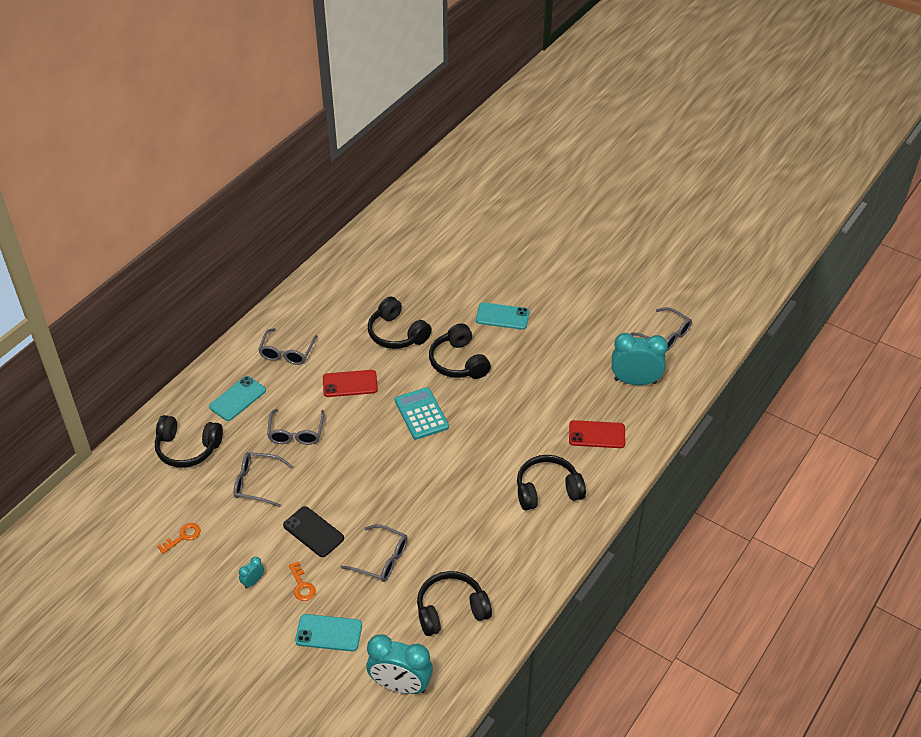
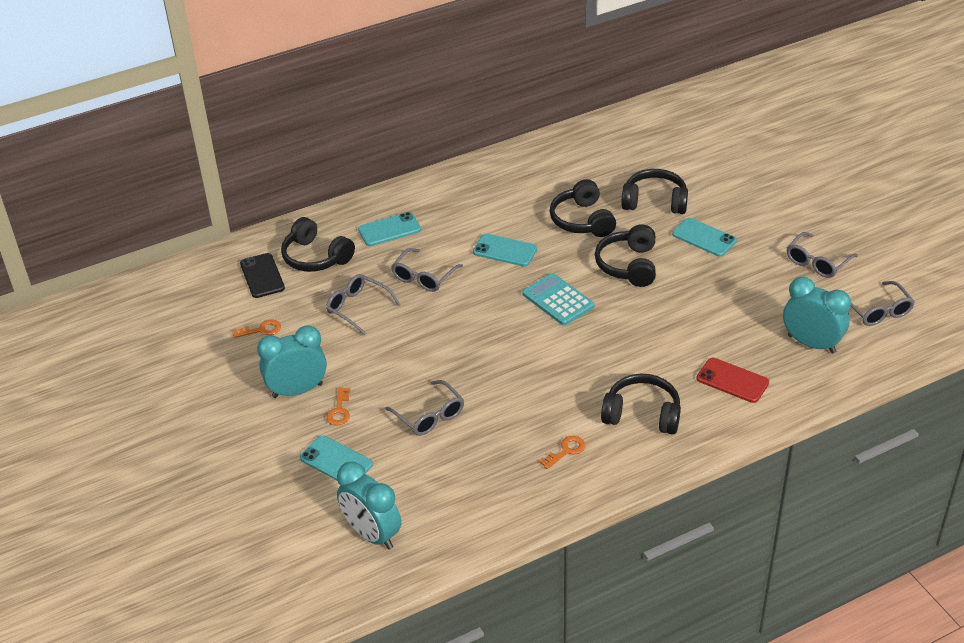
camera: 30 degrees right, 5 degrees down
(253, 581) = (297, 390): turquoise clock -> turquoise clock, size x2.27
(287, 352) = (463, 204): grey glasses -> grey glasses (817, 262)
(313, 532) = (381, 368): black phone -> black phone (262, 276)
(350, 384) = (505, 250): red phone -> turquoise phone
(421, 414) = (558, 300): turquoise calculator -> turquoise calculator turned 45 degrees counterclockwise
(451, 610) = (467, 487): black headphones -> black headphones (655, 201)
(509, 546) = (566, 451): none -> orange key

